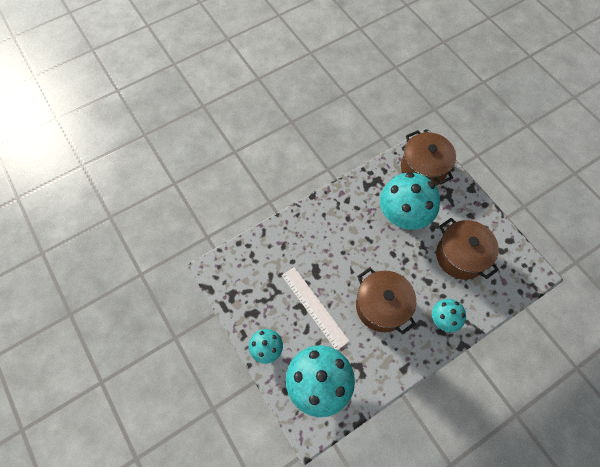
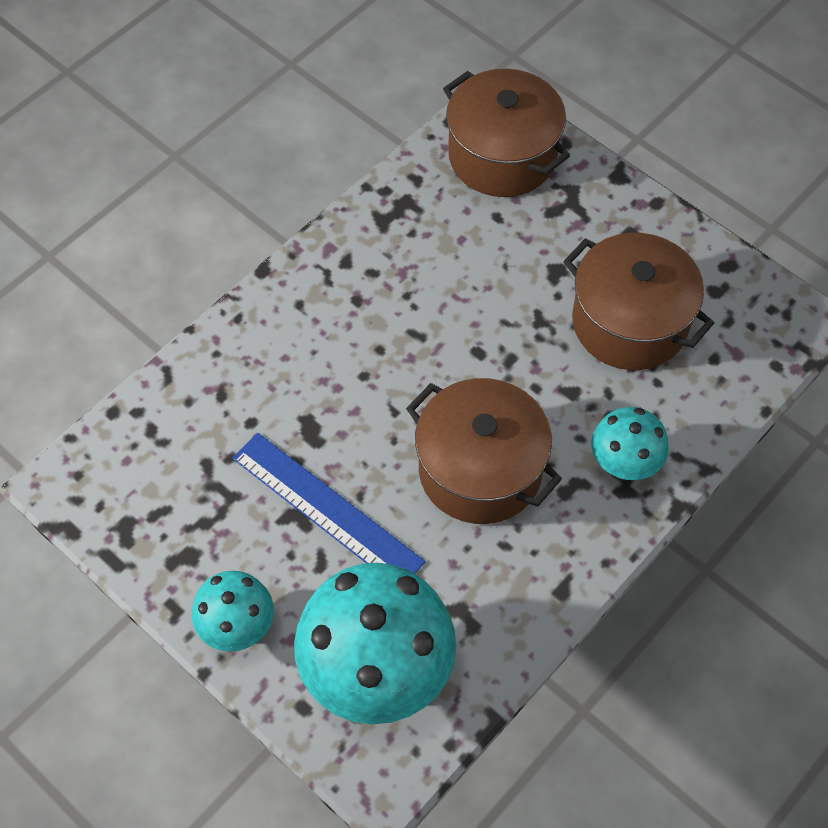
camera: 15 degrees left, 5 degrees down
(314, 307) = (327, 509): white ruler -> blue ruler
(403, 216) = (481, 268): turquoise mushroom -> none

